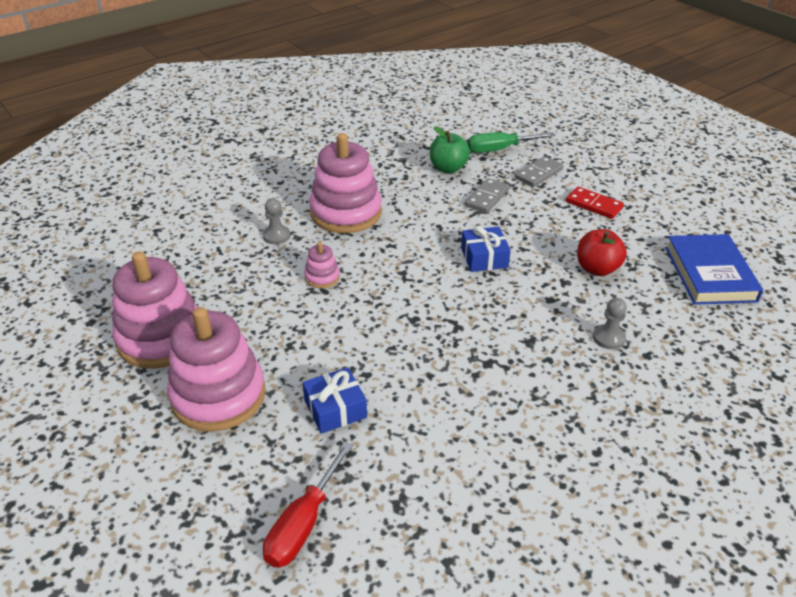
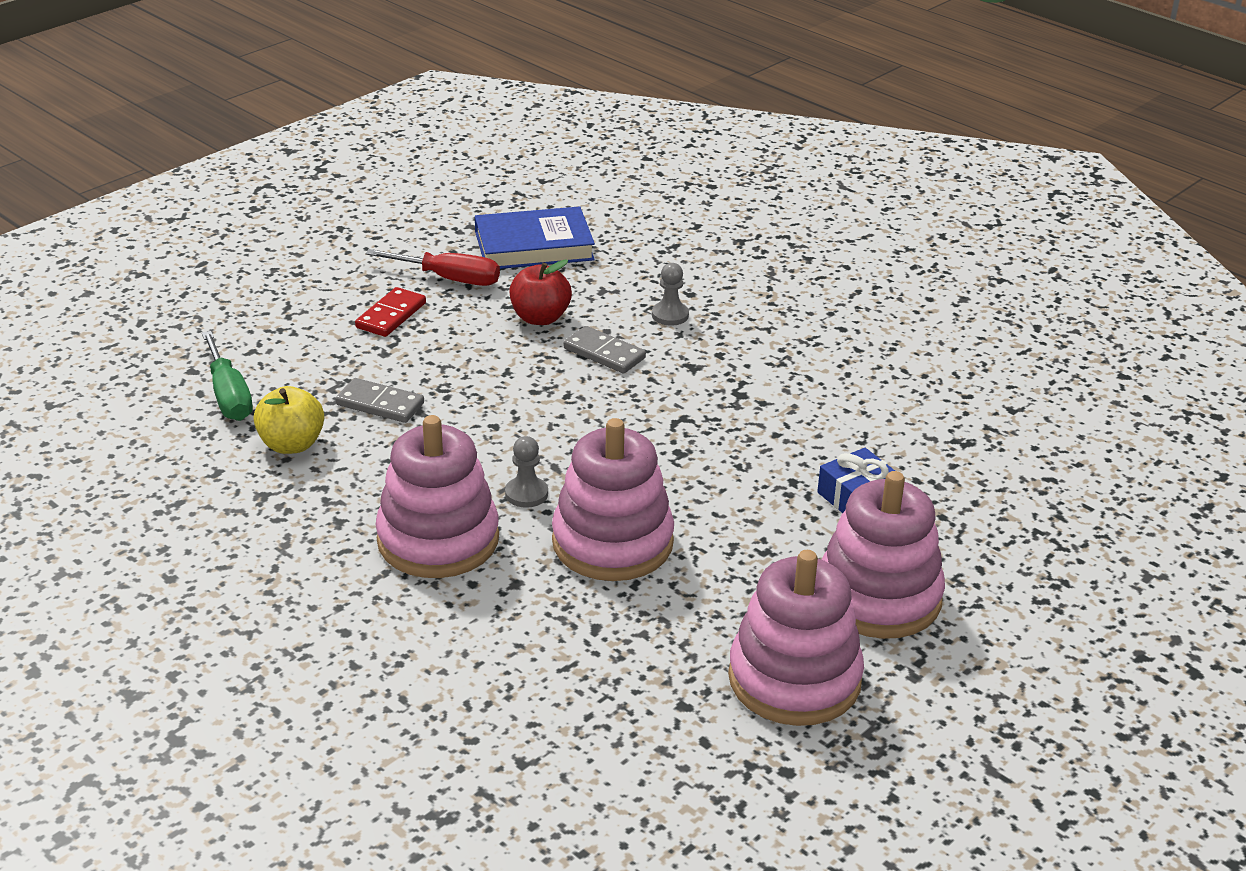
camera: 100 degrees left, 5 degrees down
(276, 236) = (516, 606): grey pawn -> grey pawn (526, 494)
(303, 524) = (1021, 500): red screwdriver -> red screwdriver (449, 279)
(322, 277) = (612, 542): pink stacking toy -> pink stacking toy, size x2.26
(448, 168) = (292, 444): green apple -> yellow apple
(484, 257) = (534, 402): blue gift -> none
(538, 174) = (307, 359): grey domino -> grey domino (604, 353)

